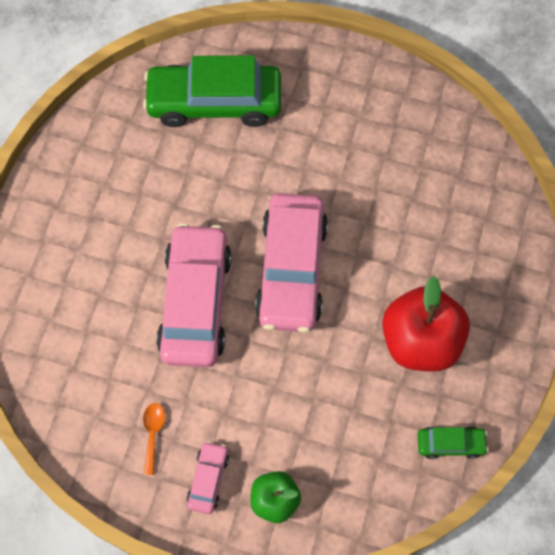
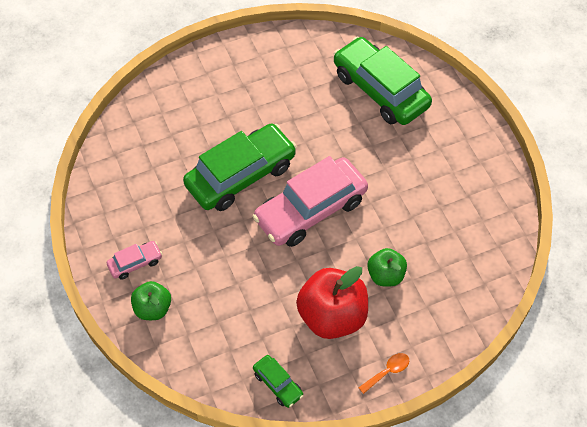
camera: 50 degrees right, 10 degrees down
(153, 434) = (138, 214): orange spoon -> orange spoon (387, 372)
(195, 302) = (241, 175): pink car -> green car
(417, 261) = (385, 275): none -> green apple

